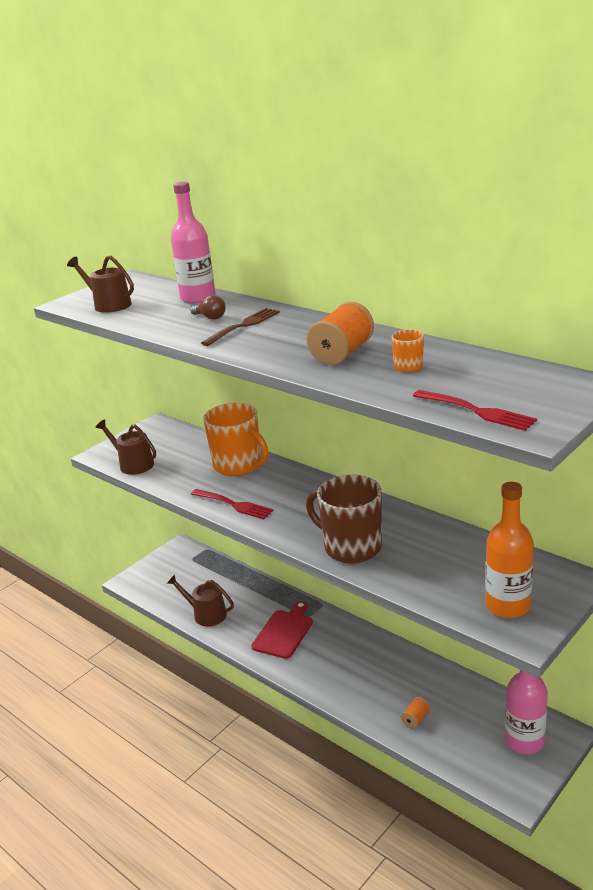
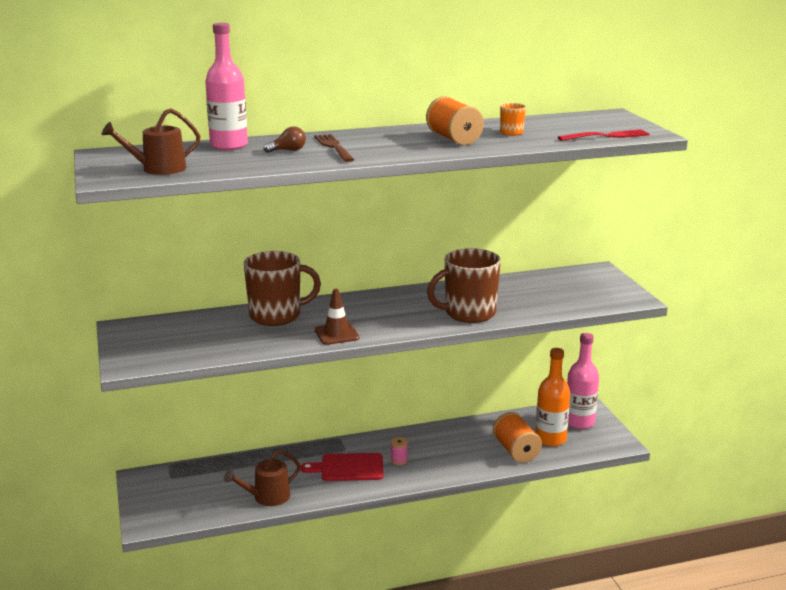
camera: 60 degrees left, 5 degrees down
(133, 464) = (182, 355): brown watering can -> none
(233, 504) = (336, 334): red fork -> brown traffic cone
(238, 465) = (276, 316): orange mug -> brown mug
(284, 632) = (348, 468): red cutting board -> red cutting board turned 60 degrees counterclockwise
(323, 654) = (399, 460): none -> pink spool
(415, 719) = (516, 451): orange spool -> orange spool, size x1.98
(507, 606) = (601, 293): orange bottle -> orange bottle (550, 439)

